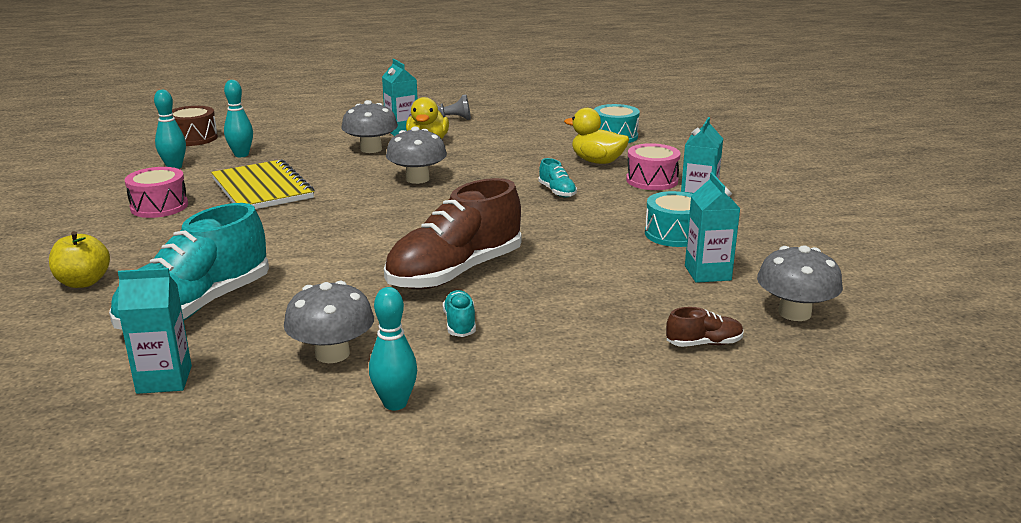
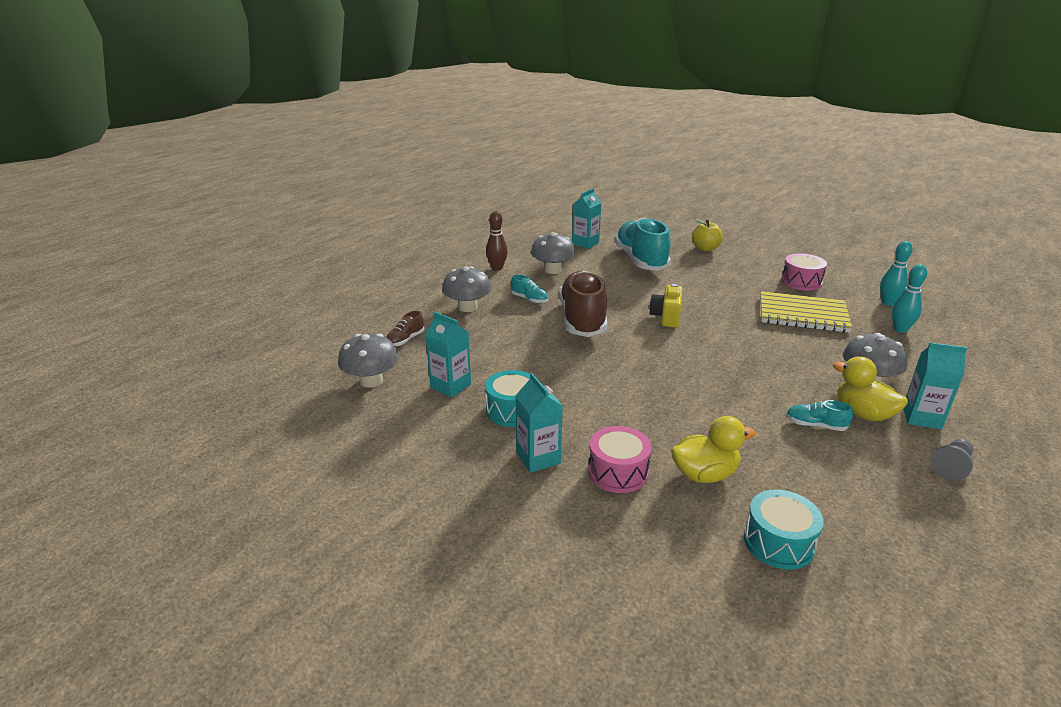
camera: 135 degrees right, 5 degrees up
(194, 138) = (970, 326): brown drum -> none
(372, 237) = (666, 317): none -> yellow camera
(395, 403) = (497, 268): turquoise bowling pin -> brown bowling pin
(417, 179) = (760, 369): grey mushroom -> grey mushroom (467, 307)
(557, 192) = (656, 411): turquoise shoe -> turquoise shoe (815, 425)

